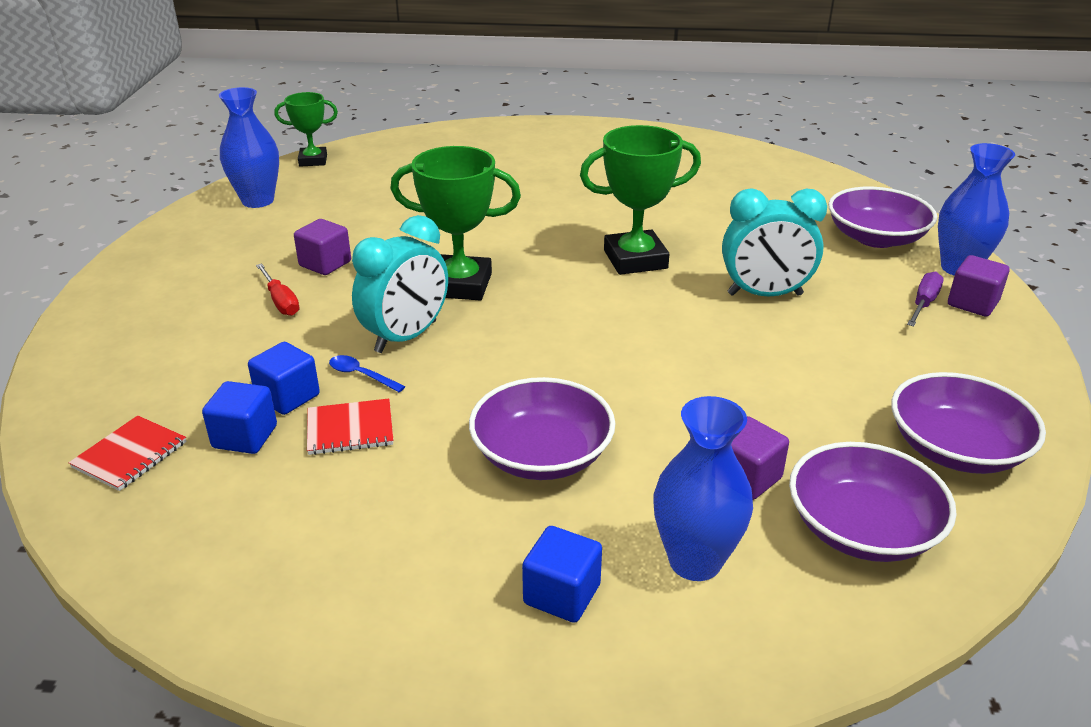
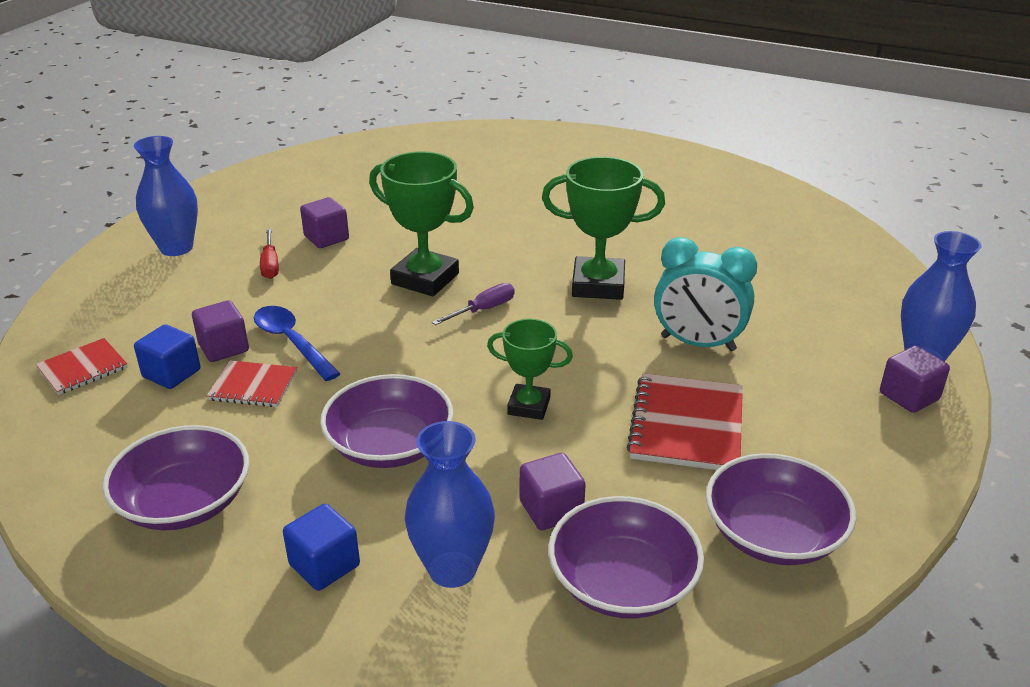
camera: 20 degrees right, 0 degrees up
(258, 201) = (309, 171): blue vase -> blue vase (176, 248)
(288, 397) = (224, 348): blue cube -> purple cube
(313, 160) = (377, 140): green trophy -> green trophy (529, 406)
(361, 375) = (291, 342): blue spoon -> blue spoon, size x1.76
(406, 337) = (349, 316): turquoise clock -> none
(810, 370) = (686, 425): none -> red notebook
(875, 238) = (857, 308): purple bowl -> purple bowl (184, 502)
(923, 303) = (855, 385): purple screwdriver -> purple screwdriver (483, 310)

